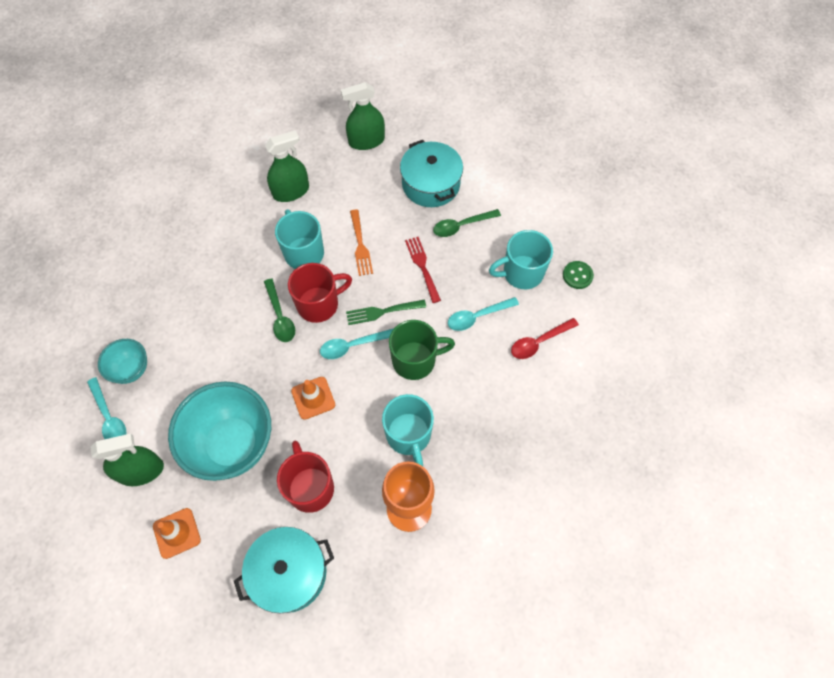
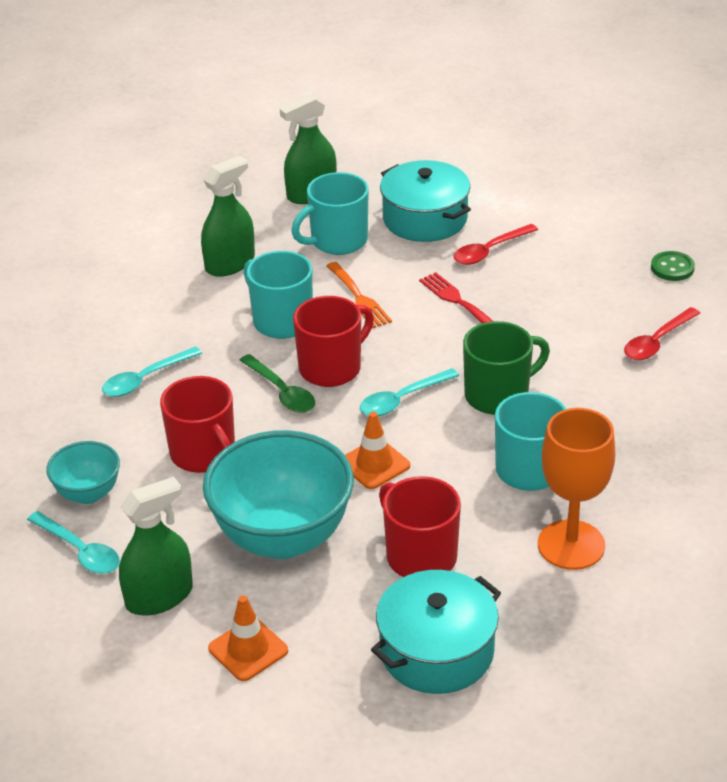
camera: 15 degrees left, 25 degrees down
(212, 357) = (204, 454): none -> red mug
(382, 312) = (425, 357): green fork -> none
(461, 226) = (489, 251): green spoon -> red spoon
(477, 317) = (560, 334): turquoise spoon -> turquoise spoon (145, 379)
(521, 273) = (596, 280): turquoise mug -> turquoise mug (337, 241)

